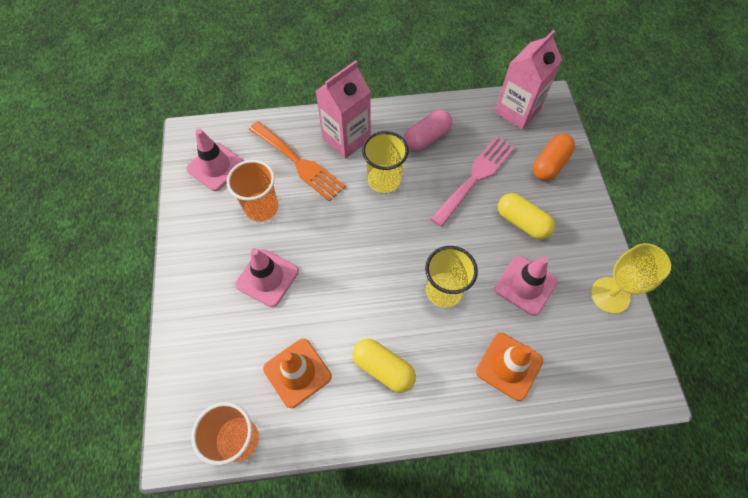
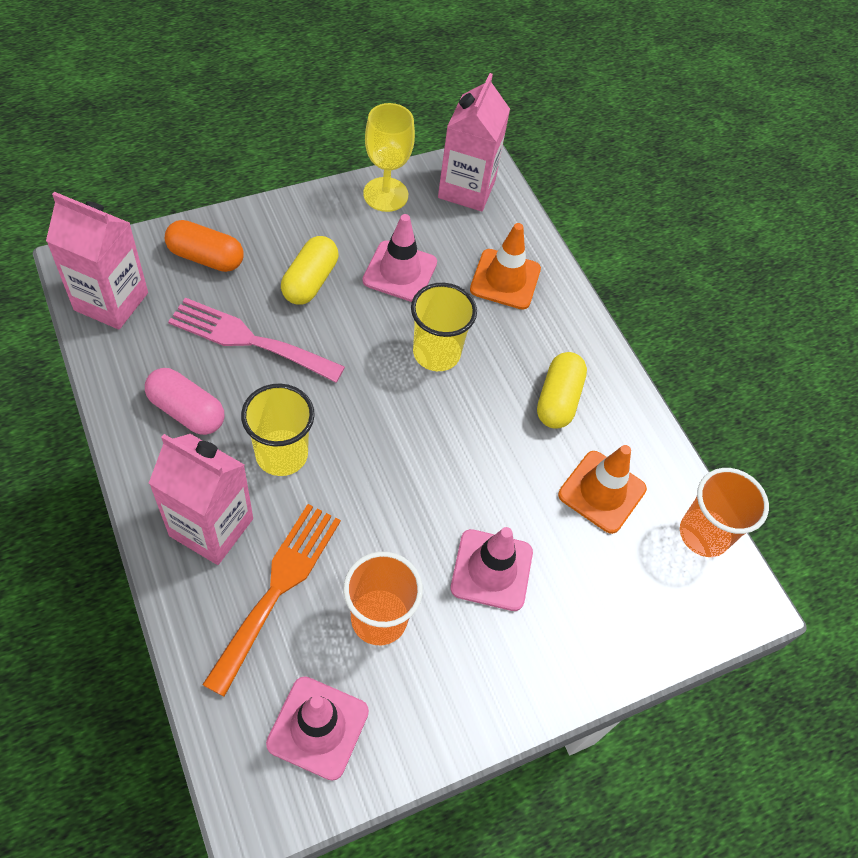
camera: 115 degrees left, 5 degrees down
(616, 365) = (466, 189): none -> pink carton

